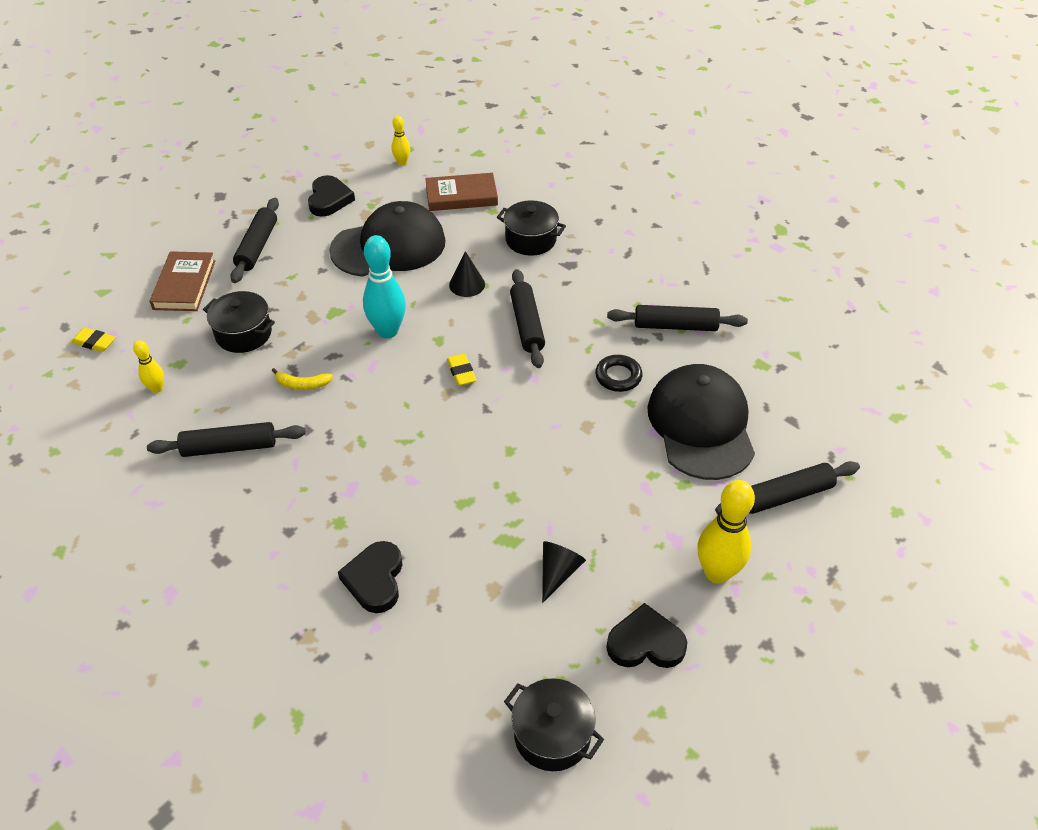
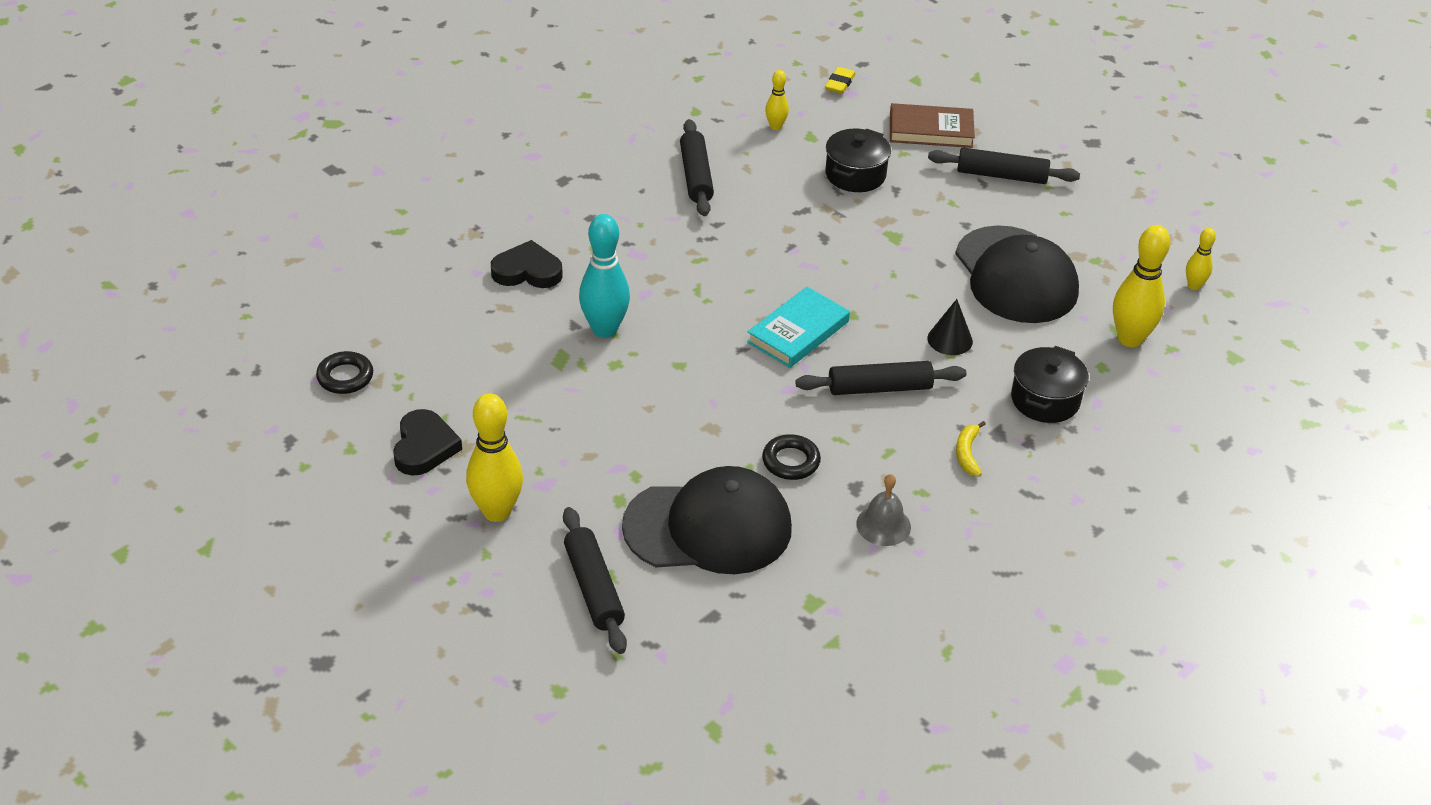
camera: 90 degrees right, 5 degrees down
(302, 384) = (780, 218): yellow banana -> yellow banana (967, 453)
(329, 199) = (1100, 226): black heart -> none
(388, 331) = (864, 276): turquoise bowling pin -> turquoise bowling pin (604, 329)
(461, 196) = (1130, 339): brown book -> yellow bowling pin
(461, 372) = (798, 332): yellow eraser -> turquoise book
(552, 735) = (345, 377): black pot -> black ring
(558, 572) = (516, 392): black cone -> none
(675, 326) = (883, 525): black rolling pin -> grey bell

